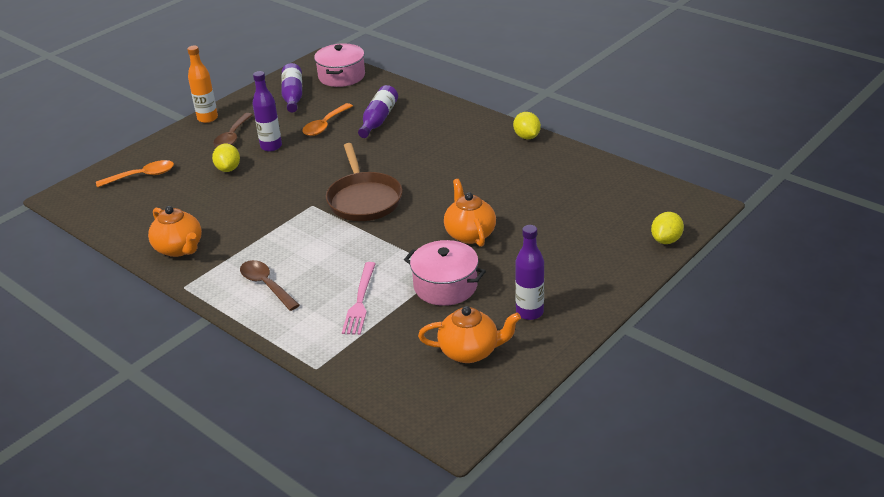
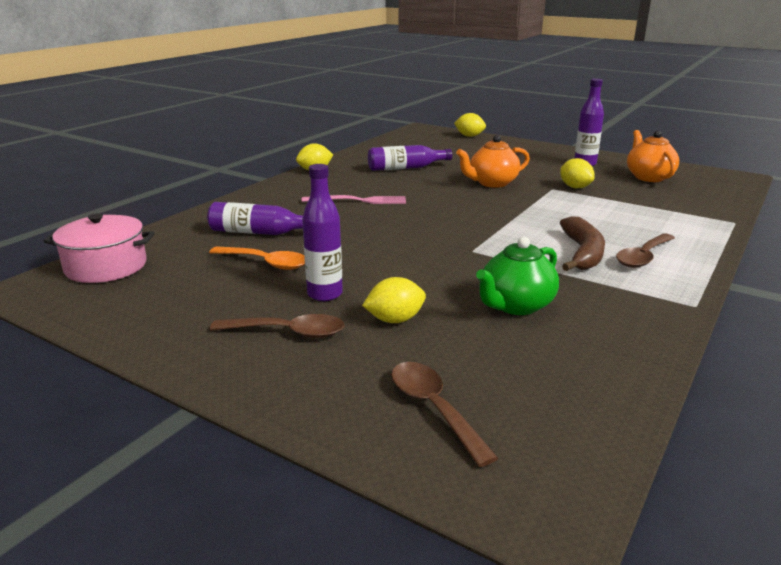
camera: 100 degrees left, 10 degrees down
(142, 176) = (434, 408): orange spoon -> brown spoon
(179, 248) = (621, 324): orange teapot -> none
(207, 118) = (207, 372): orange bottle -> none
(222, 212) = (516, 305): none -> green teapot
(286, 256) = (582, 253): none -> brown banana
(293, 96) = (154, 297): purple bottle -> purple bottle (405, 168)
(360, 301) = (625, 214): pink fork -> pink fork (358, 201)
(364, 199) = (449, 226): brown pan -> none
(445, 286) = (575, 187): pink pot -> yellow lemon

